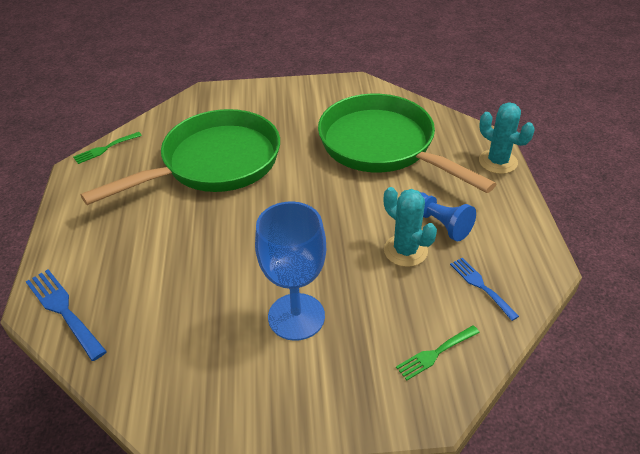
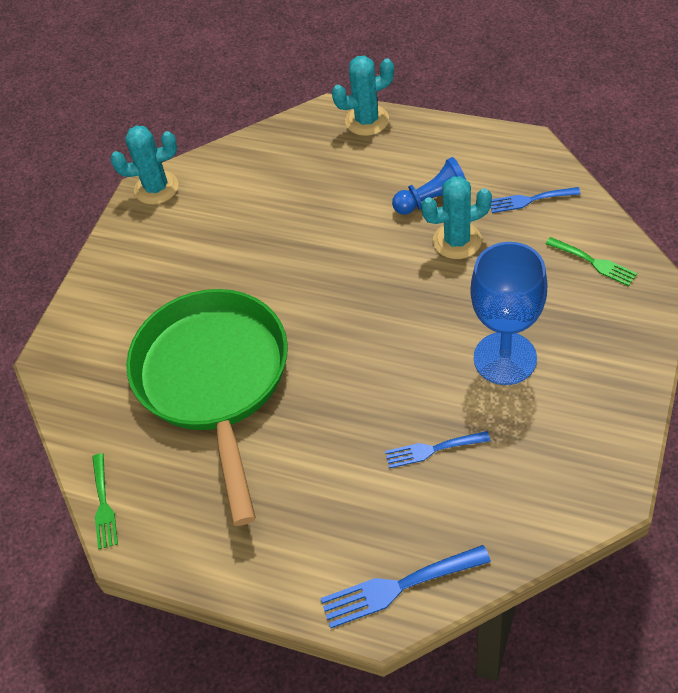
camera: 60 degrees left, 10 degrees up
(190, 295) = (432, 449): none -> blue fork
(363, 86) = (156, 188): none -> turquoise cactus
(382, 146) = (283, 206): green pan -> none
(435, 353) = (594, 262): green fork -> green fork turned 45 degrees counterclockwise

